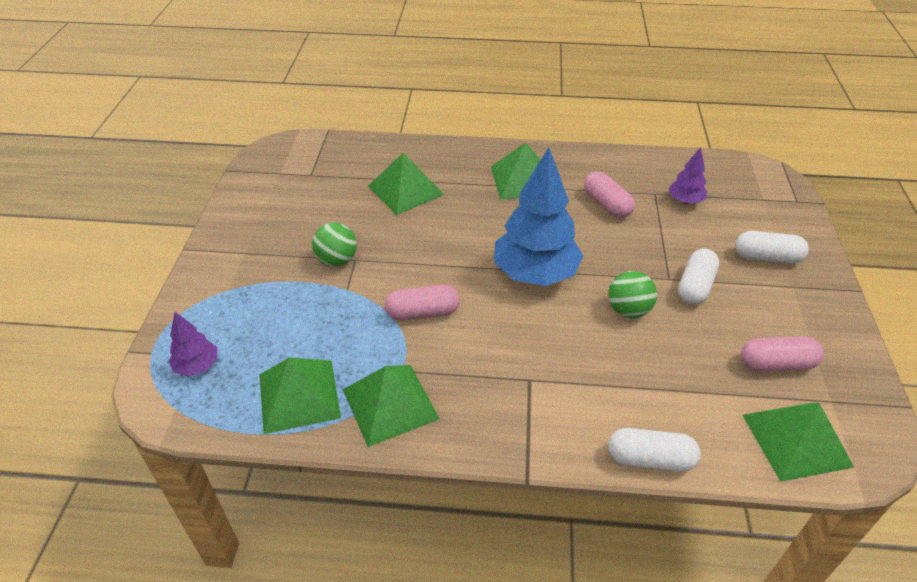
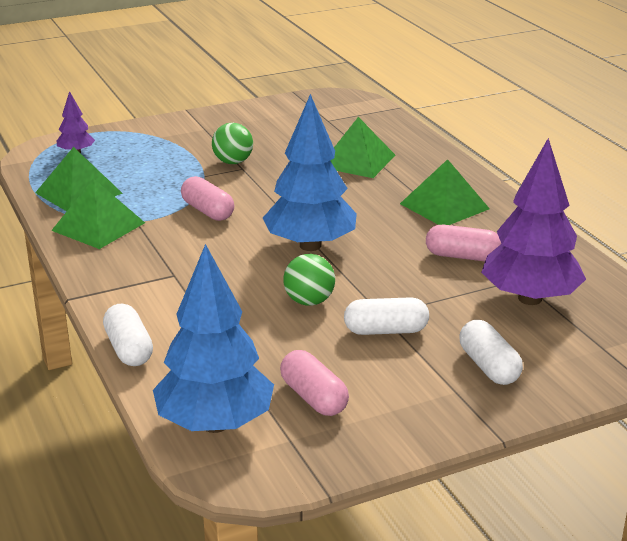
camera: 60 degrees right, 15 degrees down
(607, 204) = (462, 256): pink capsule -> pink capsule turned 75 degrees clockwise
(685, 201) = (529, 298): purple tree -> purple tree, size x2.10
(796, 440) = (215, 424): green pyramid -> blue tree

